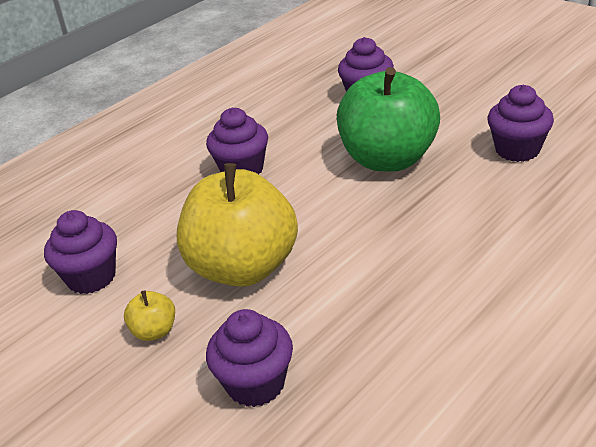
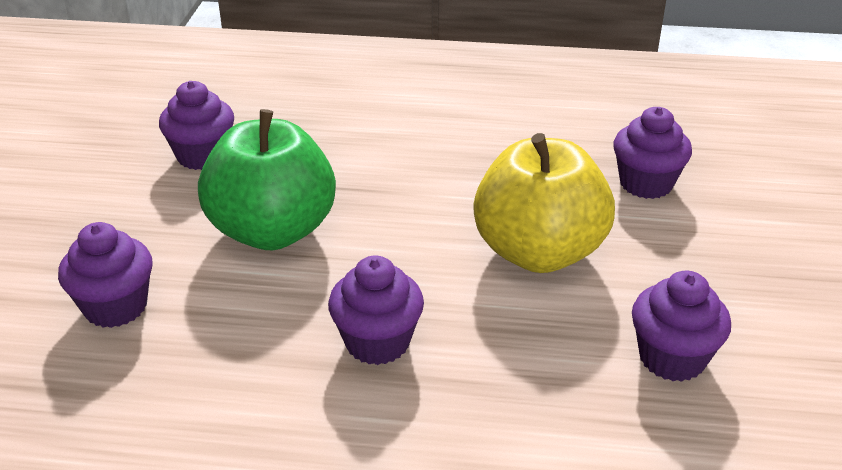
camera: 130 degrees left, 0 degrees up
(154, 331) = (671, 264): yellow apple -> none

